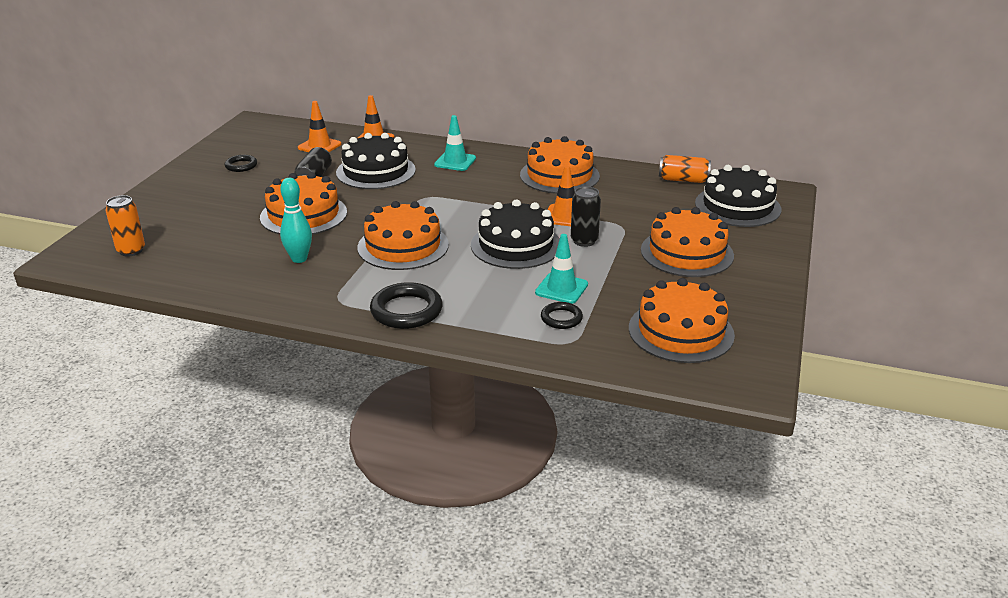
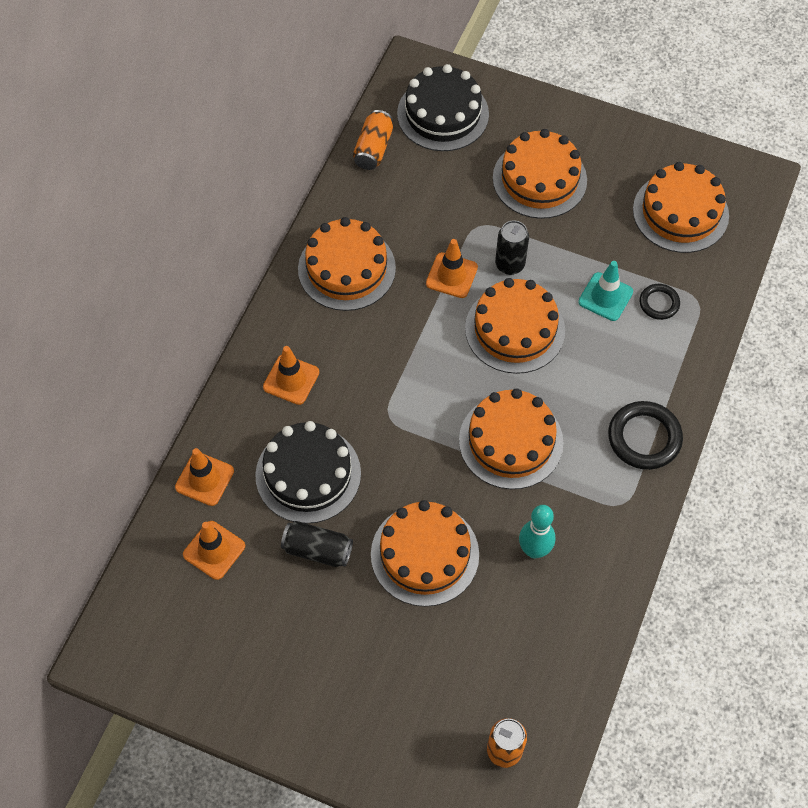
camera: 85 degrees left, 30 degrees up
(241, 166) = (266, 651): black ring -> none
(455, 162) = (291, 379): turquoise traffic cone -> orange traffic cone
(516, 245) = (515, 329): black cake -> orange cake

